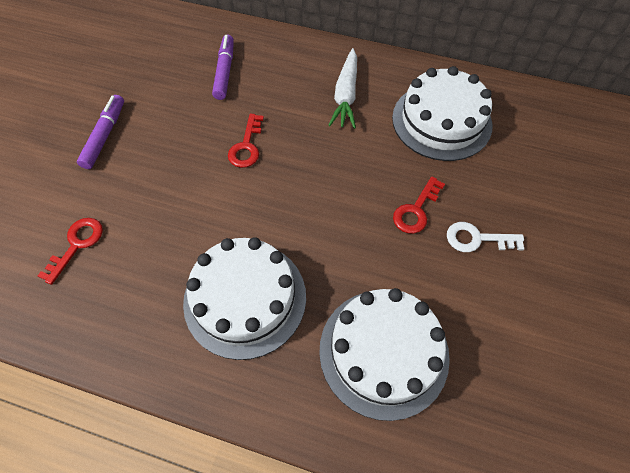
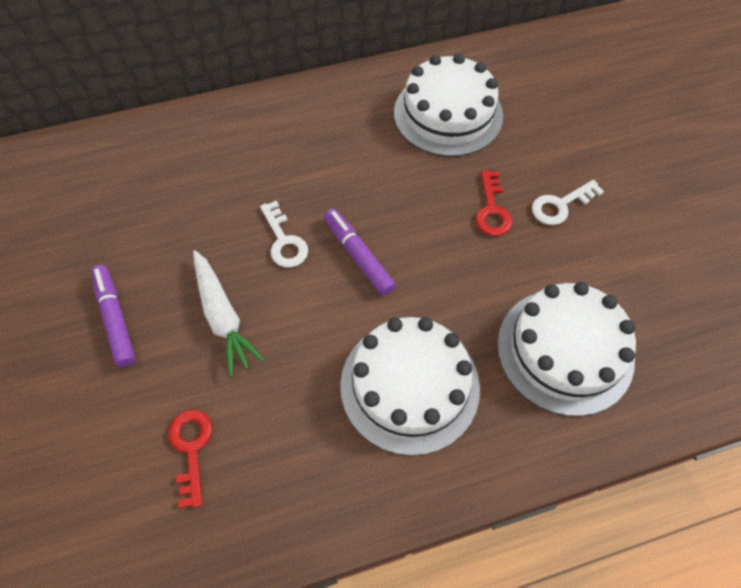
camera: 35 degrees left, 0 degrees up
(225, 72) = (192, 176): purple marker -> purple marker (358, 256)
(246, 146) = (284, 241): red key -> white key
(346, 95) = (340, 136): white carrot -> white carrot (223, 316)

